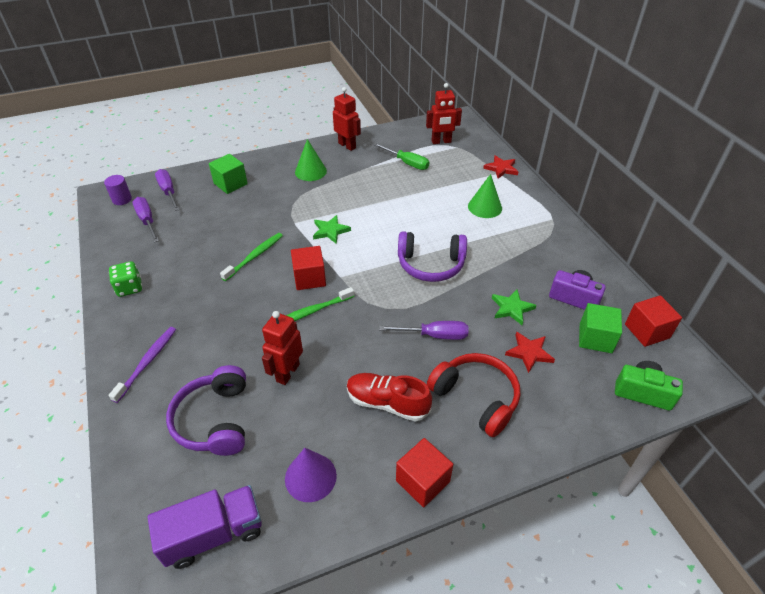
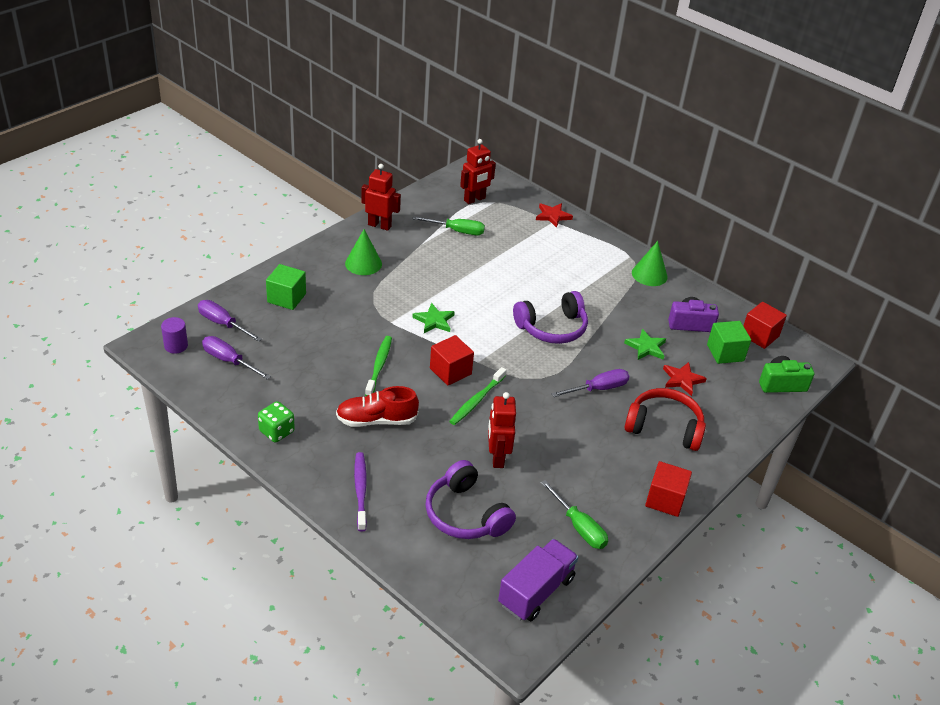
camera: 30 degrees left, 5 degrees down
(310, 477) = (579, 527): purple cone -> green screwdriver
(387, 403) = (598, 454): red shoe -> red shoe (376, 420)
(485, 207) = (563, 260): green cone -> green cone (649, 274)

